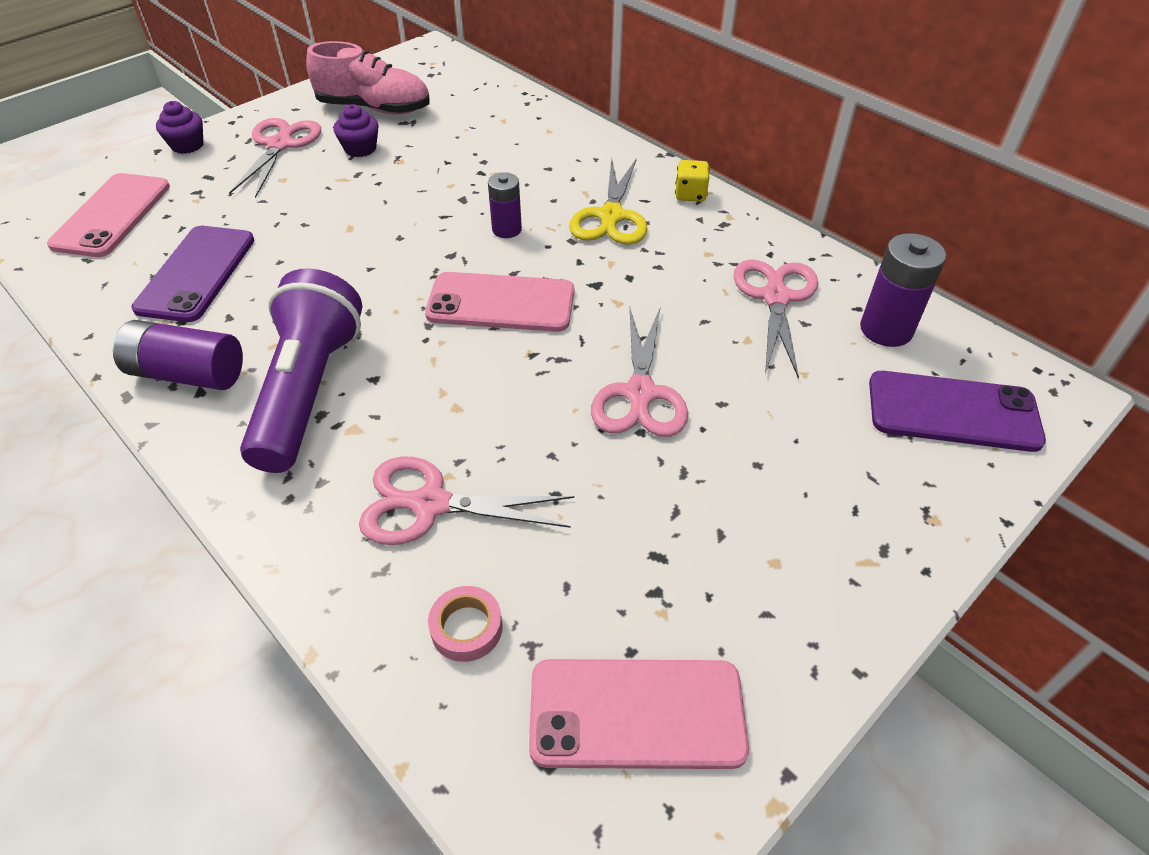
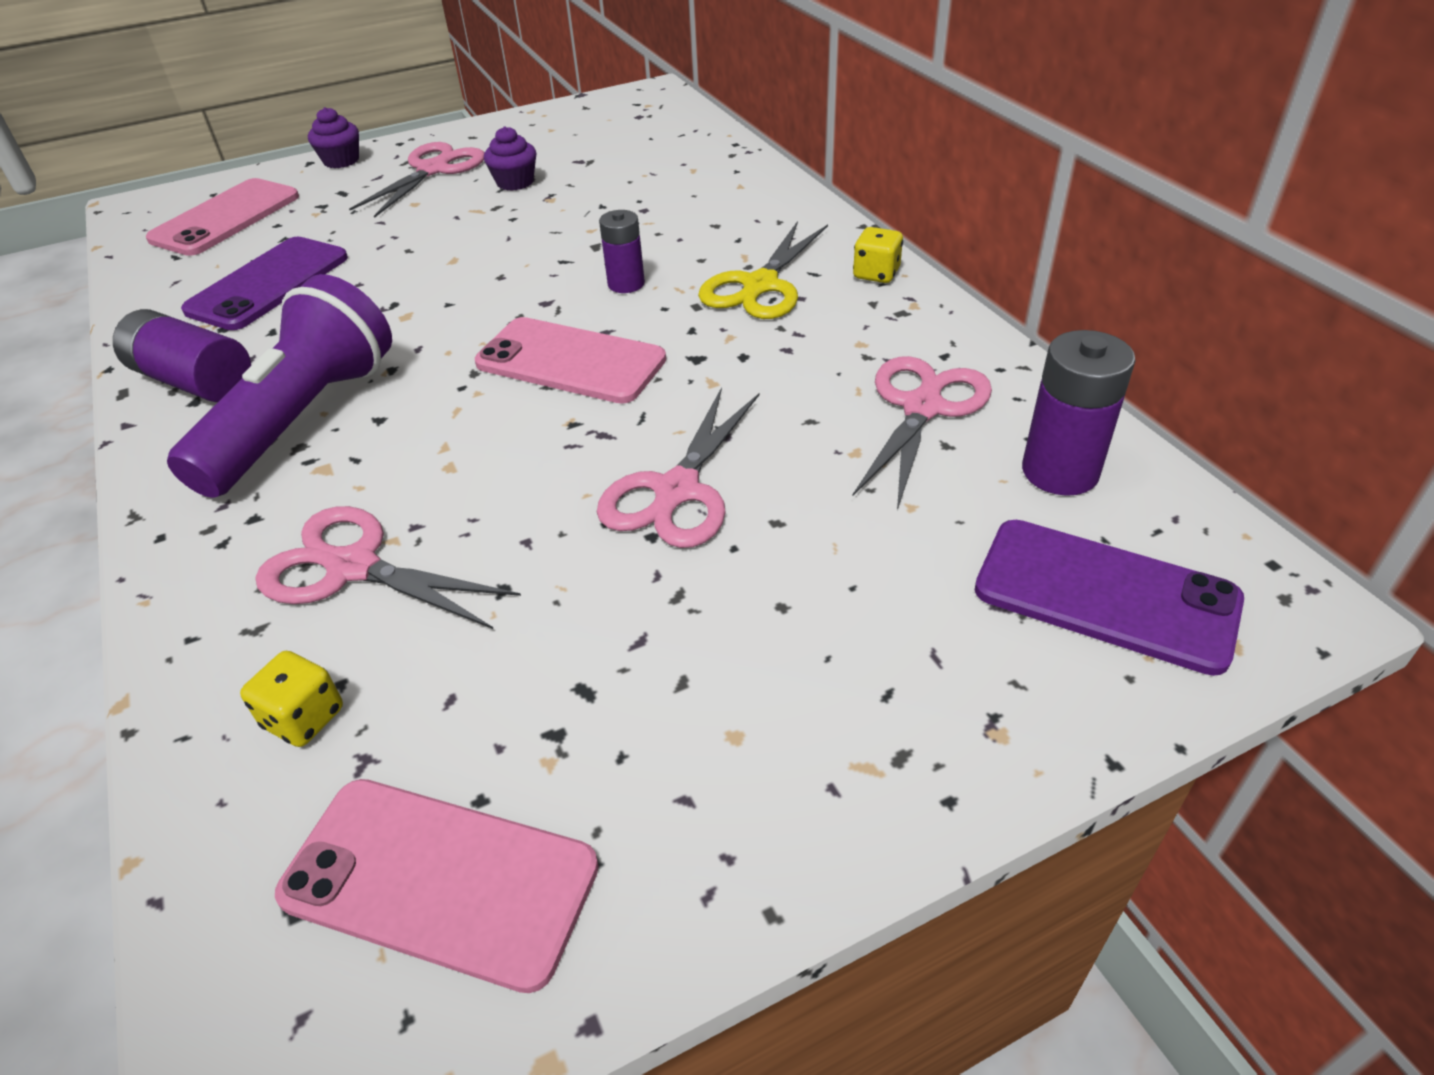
camera: 20 degrees right, 5 degrees down
(374, 108) = (555, 144): pink shoe -> none
(466, 628) = (304, 718): pink tape -> yellow dice

